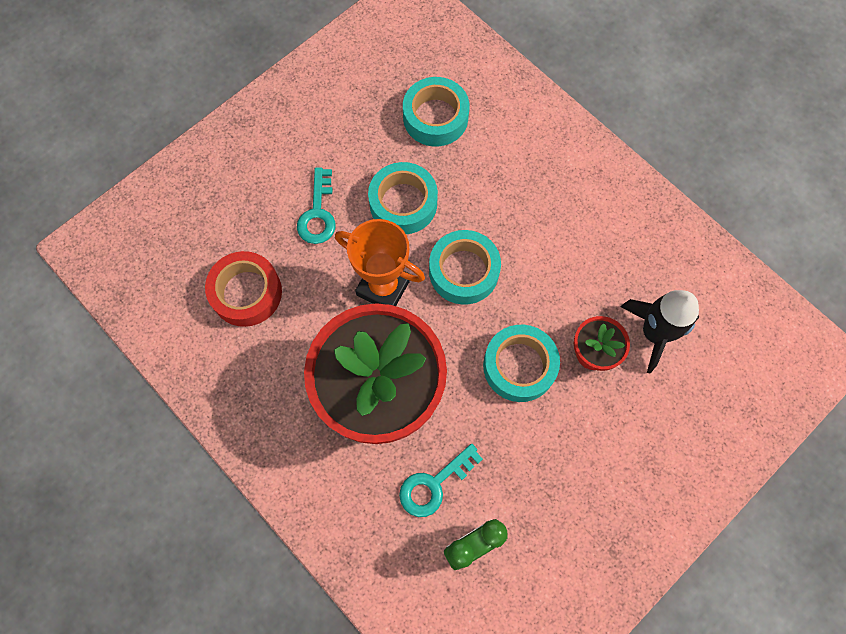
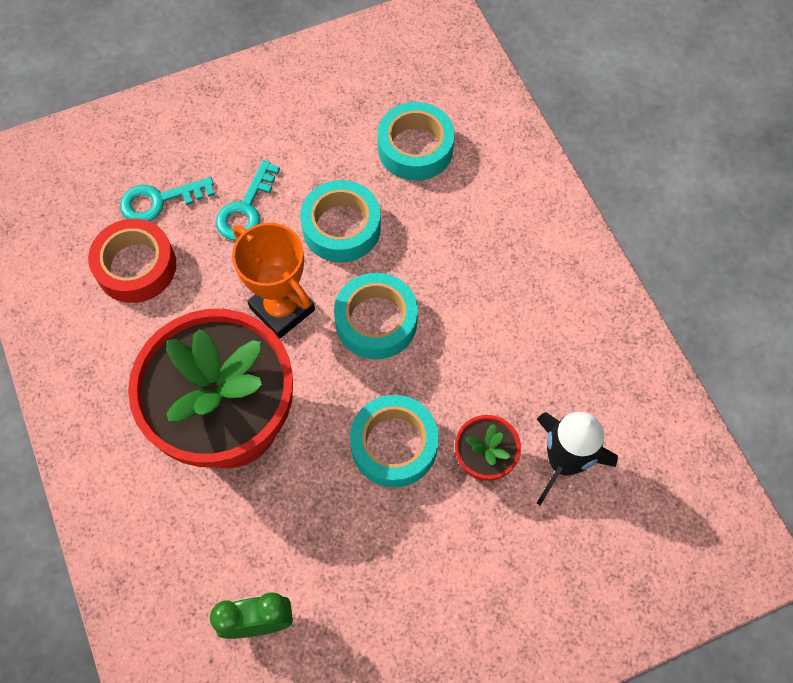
camera: 20 degrees right, 5 degrees down
(434, 484) = (245, 540): turquoise key -> turquoise key (159, 201)

